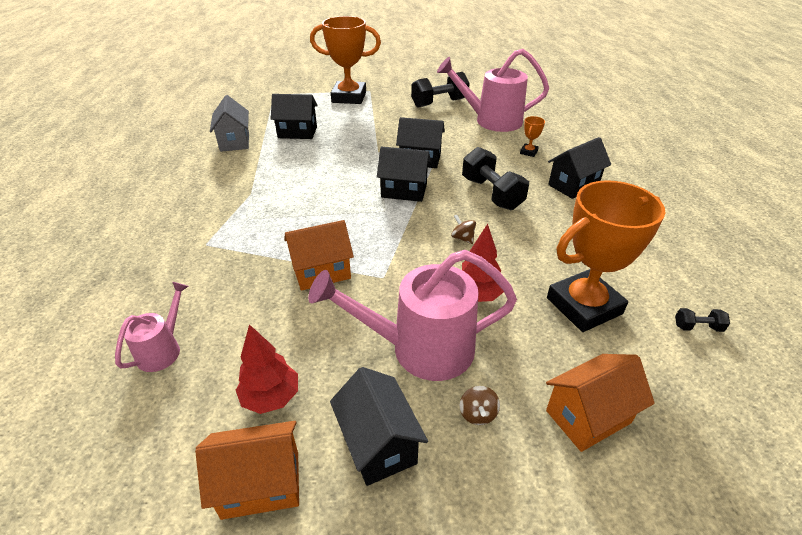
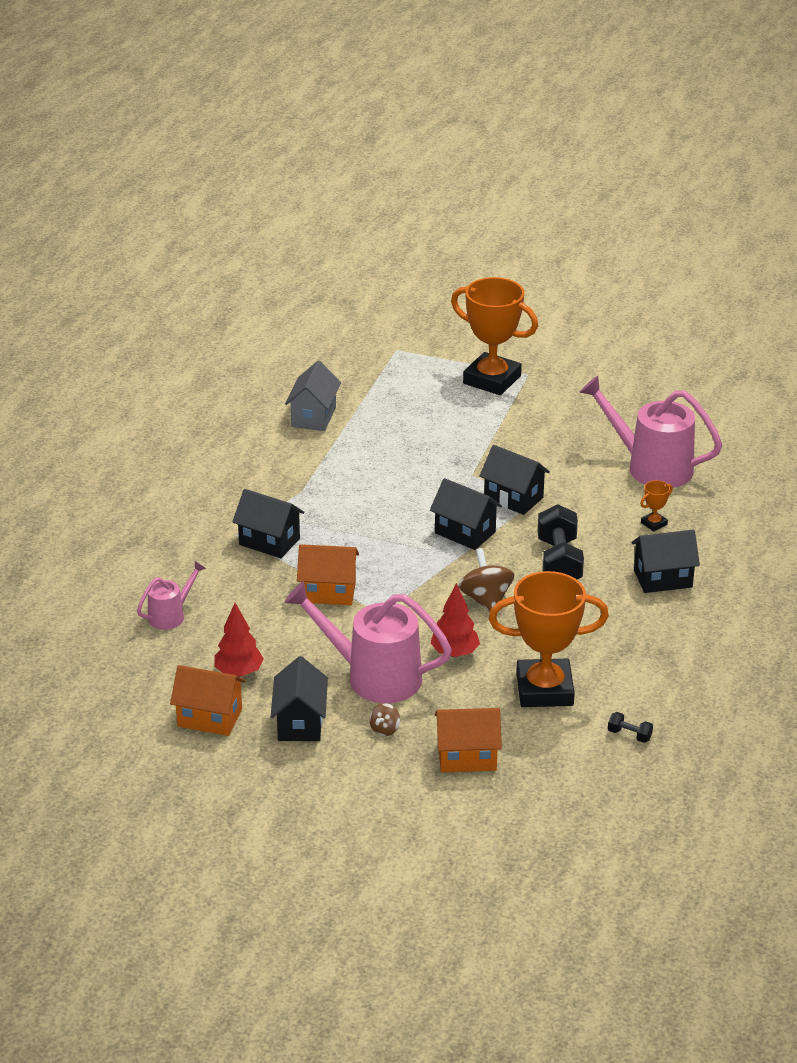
camera: 25 degrees right, 5 degrees down
(297, 132) = (393, 422): black house -> black house (269, 542)
(439, 103) = (606, 420): black dumbbell -> none
(462, 238) = (486, 599): brown spinning top -> brown spinning top, size x1.88

